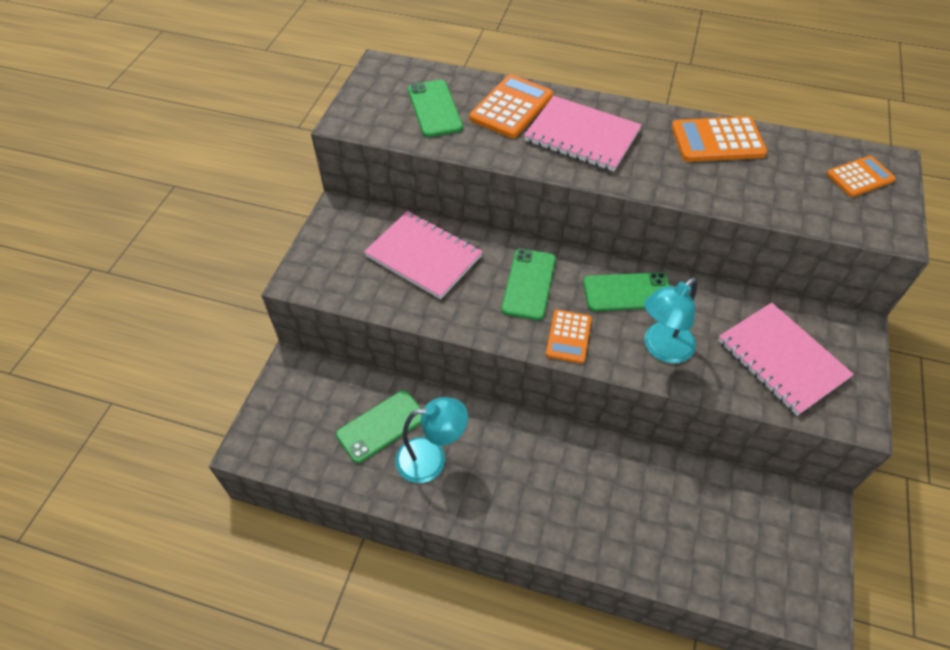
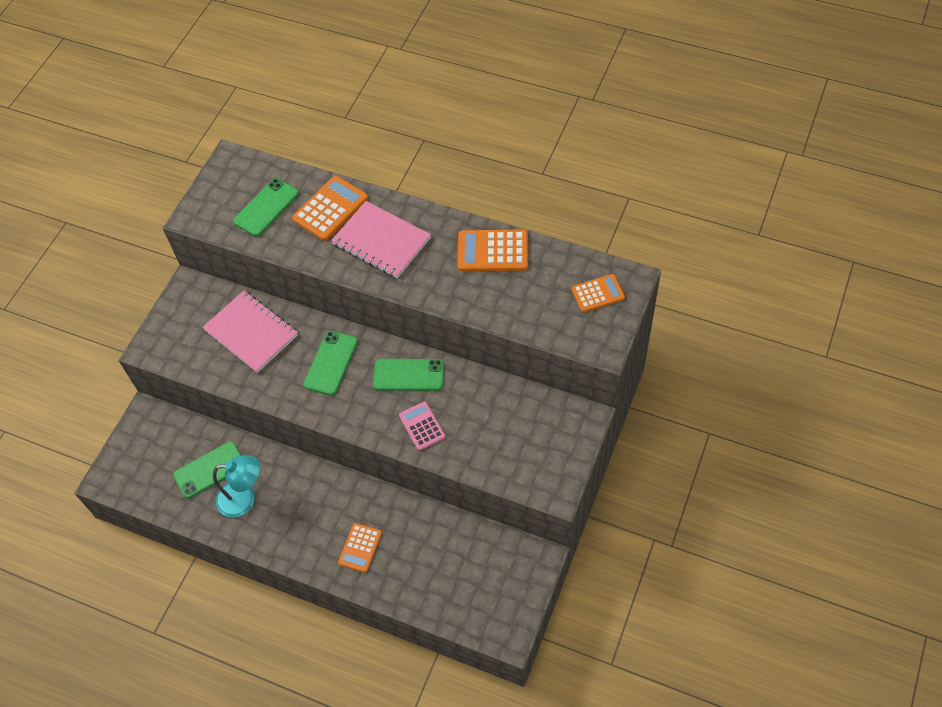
camera: 10 degrees right, 5 degrees up
(434, 109) = (266, 207): green phone -> green phone turned 45 degrees clockwise
(568, 337) = (351, 411): orange calculator -> orange calculator (360, 548)
(662, 349) = (422, 426): turquoise lamp -> pink calculator
(782, 359) = (514, 441): pink notebook -> none

